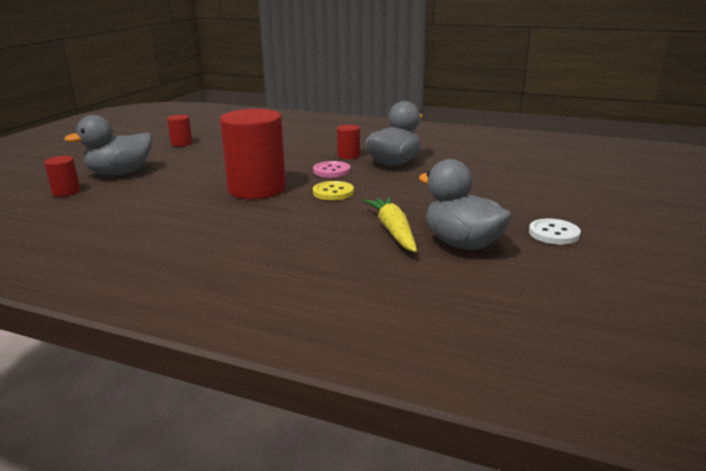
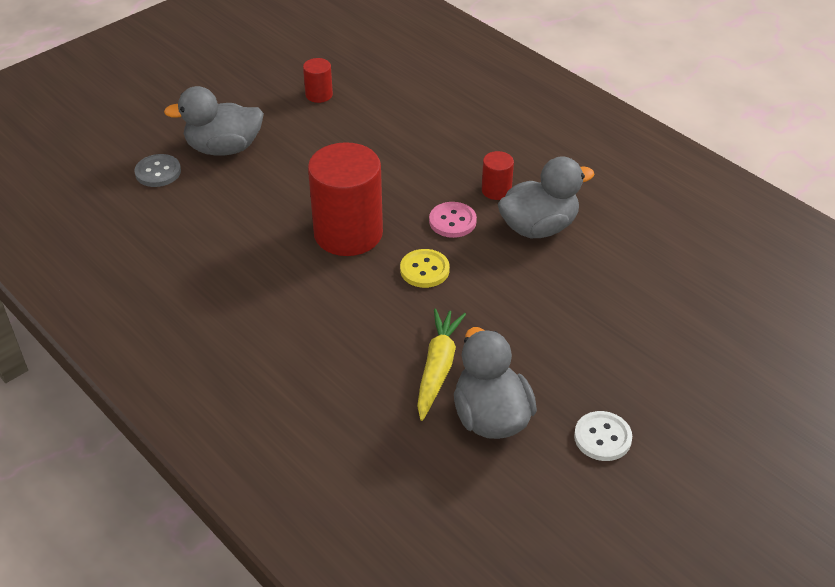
camera: 25 degrees right, 20 degrees up
(66, 192) = (158, 172): red cylinder -> grey button

